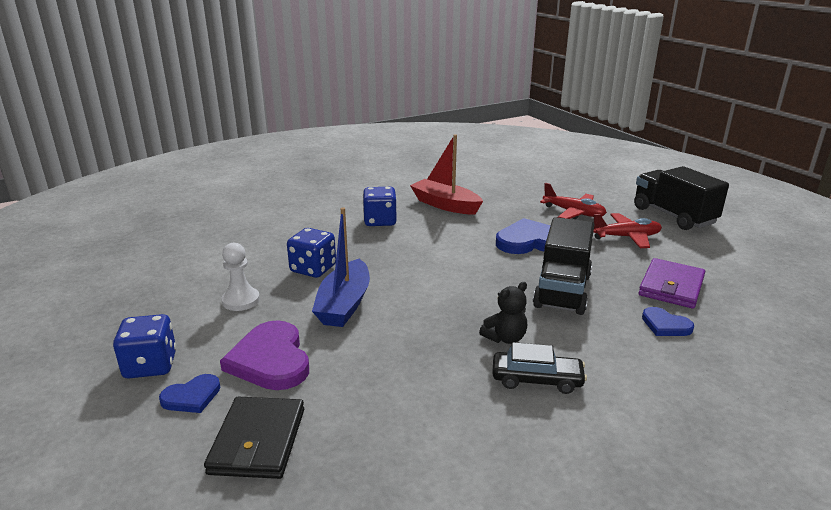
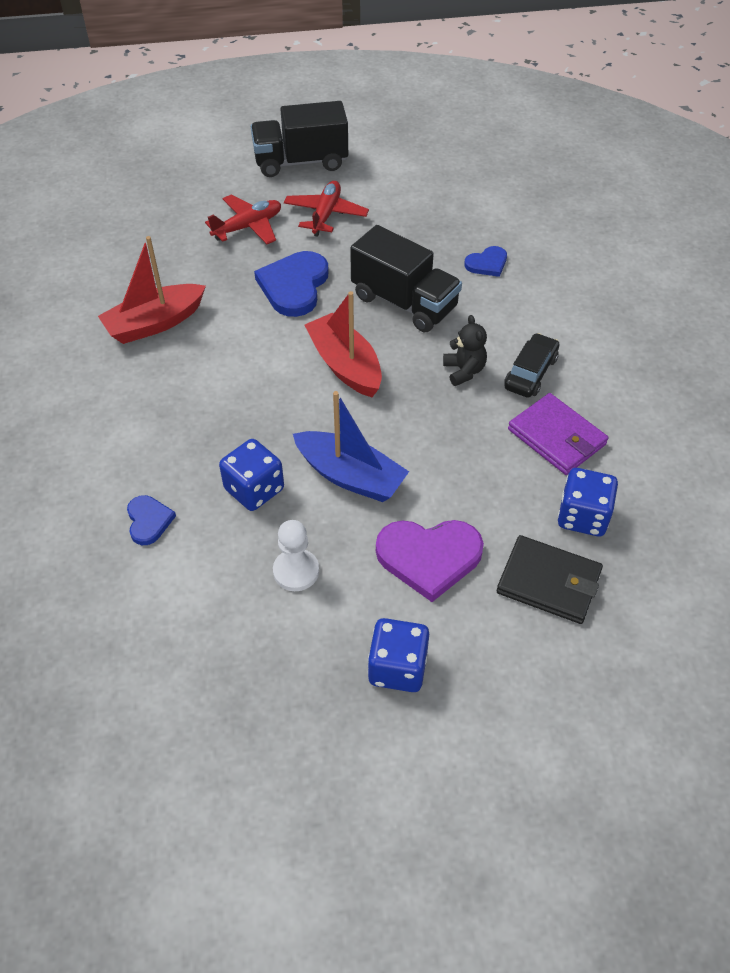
camera: 70 degrees left, 25 degrees up
(192, 396) = (467, 630): blue heart -> blue heart (148, 521)
(380, 221) = (161, 397): blue dice -> blue dice (582, 516)
(463, 279) = (345, 365): none -> red boat
(671, 286) = (431, 231): purple wallet -> purple wallet (556, 437)

